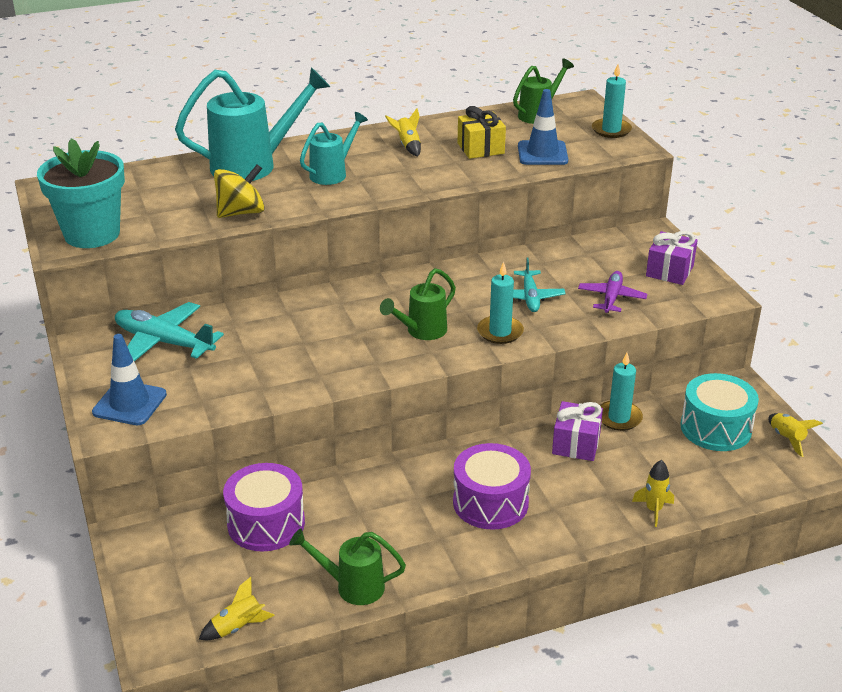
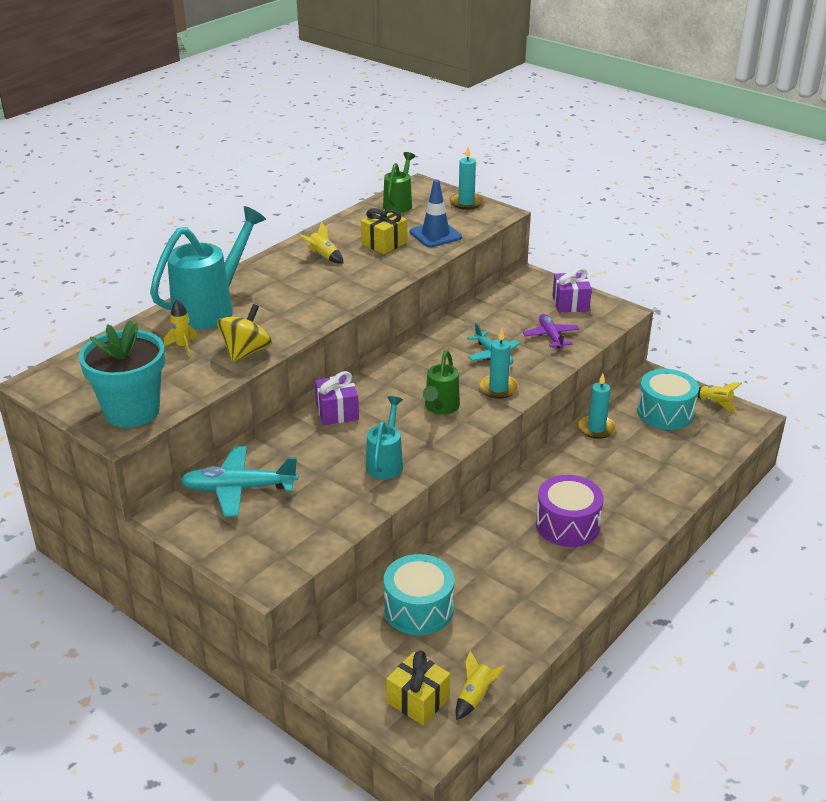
camera: 30 degrees left, 0 degrees up
(129, 403) = (264, 550): blue traffic cone -> none
(184, 606) = (418, 700): none -> yellow gift
(266, 523) = (418, 609): purple drum -> turquoise drum
(333, 173) = (287, 296): turquoise watering can -> turquoise watering can (386, 462)
(352, 586) = (529, 628): green watering can -> none
(576, 444) = (585, 458): purple gift -> purple gift (337, 412)
(653, 510) = (678, 486): yellow rocket -> yellow rocket (183, 346)

